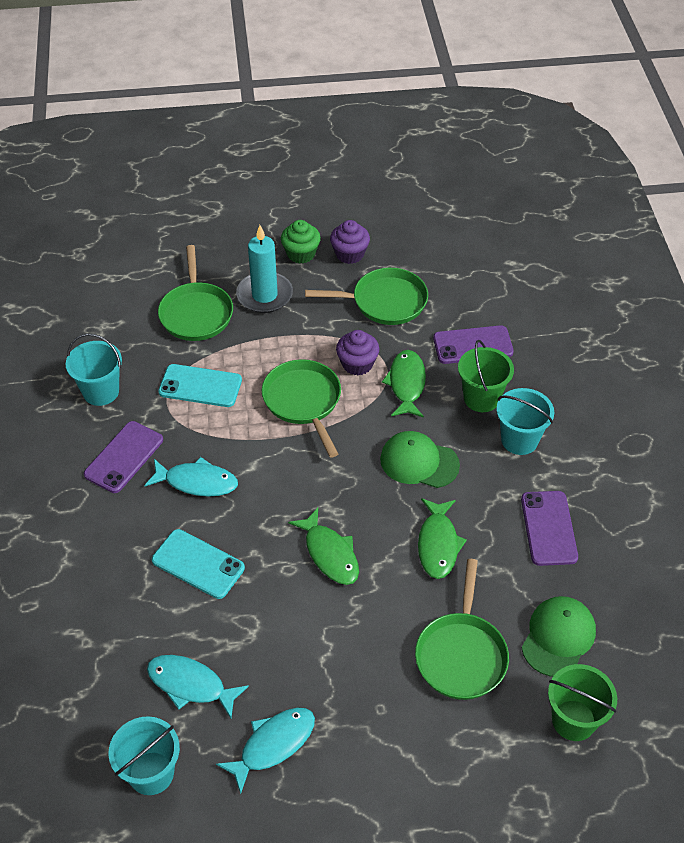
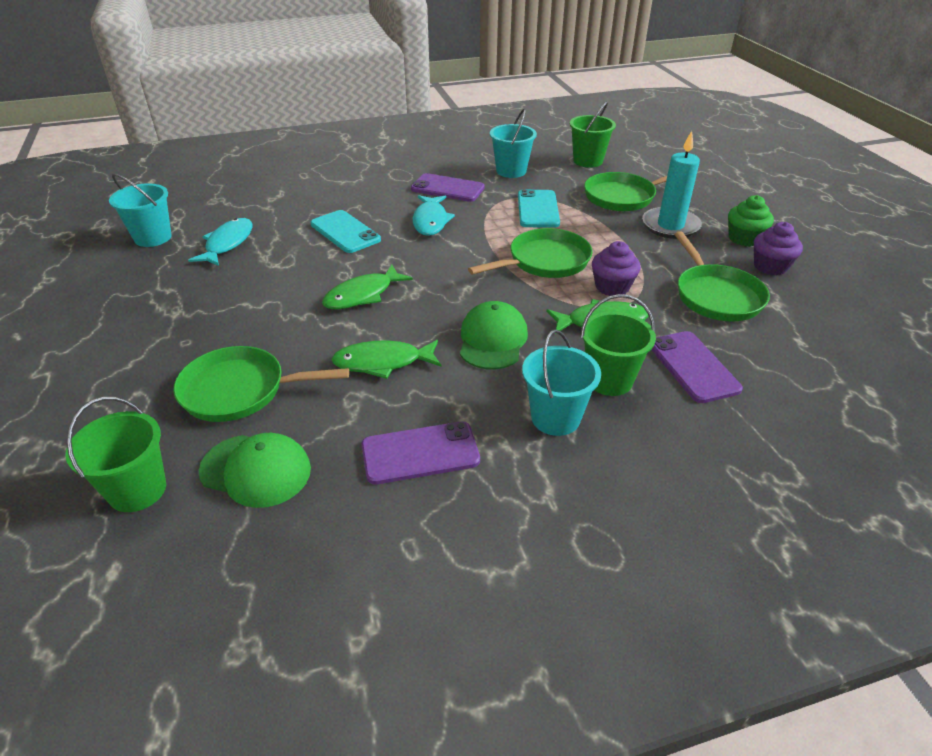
camera: 80 degrees right, 10 degrees down
(102, 319) = (588, 161): none -> green bucket
(198, 564) = (345, 232): turquoise phone -> turquoise phone turned 60 degrees counterclockwise
(273, 745) = (162, 287): turquoise fish -> none

